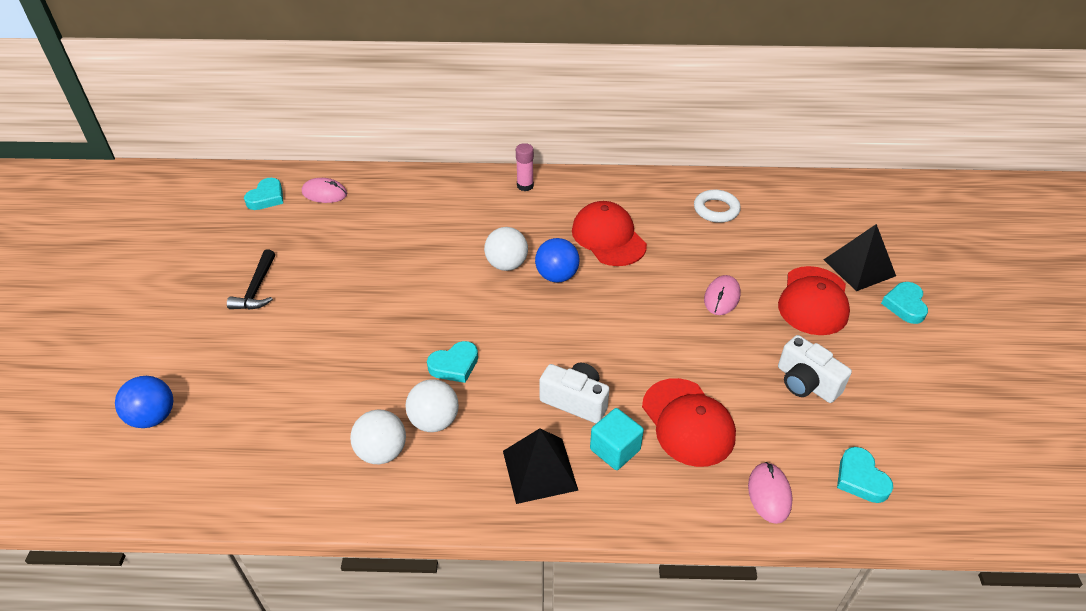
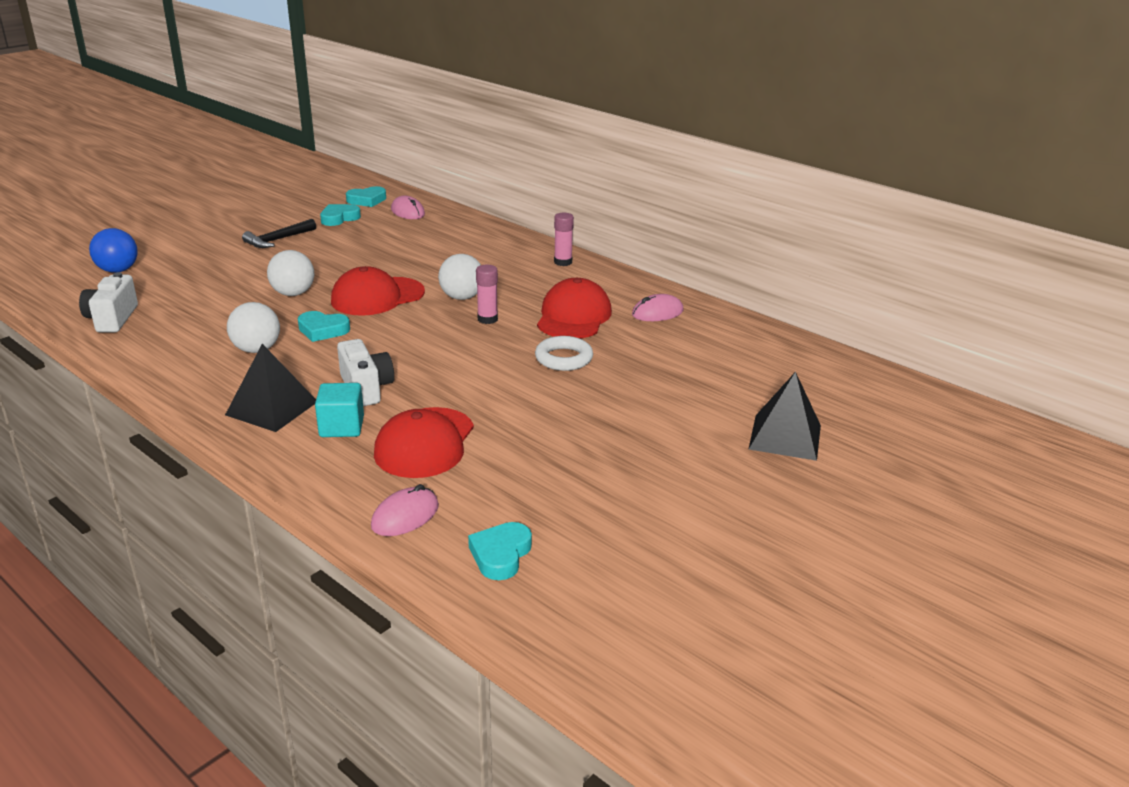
camera: 40 degrees right, 15 degrees down
(382, 452) = (199, 347): white ball -> white ball (293, 293)
(557, 276) = (487, 319): blue ball -> pink glue stick
(716, 209) = (709, 341): white ring -> white ring (564, 358)
(722, 297) = (602, 392): pink mouse -> pink mouse (657, 313)
(806, 383) = (572, 476): white camera -> white camera (112, 319)
(814, 301) = (688, 434): red cap -> red cap (377, 297)
(905, 305) = (783, 482): turquoise heart -> turquoise heart (339, 218)

